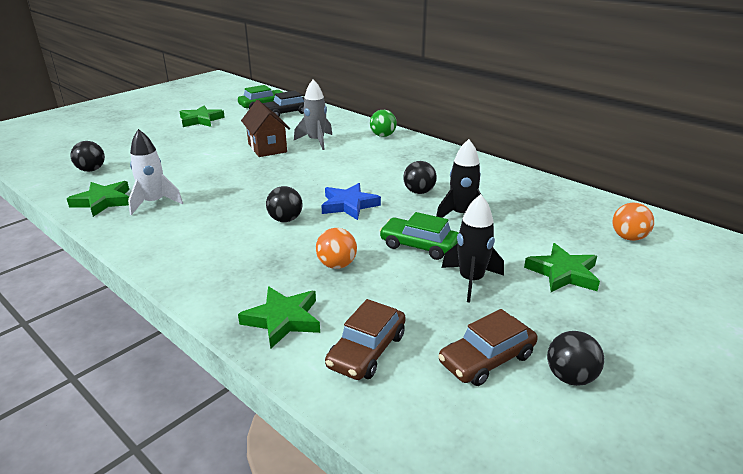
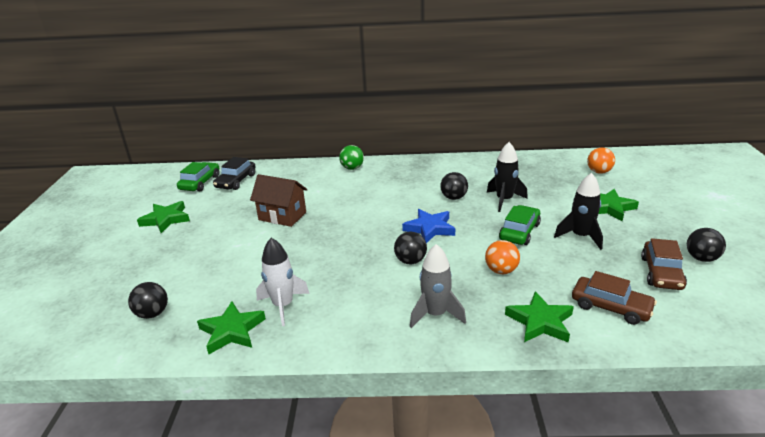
camera: 40 degrees left, 0 degrees up
(316, 141) = (311, 193): grey rocket -> grey rocket (435, 314)
(366, 350) = (610, 307): brown car -> brown car turned 45 degrees counterclockwise
(419, 246) = (519, 232): green car -> green car turned 135 degrees clockwise

